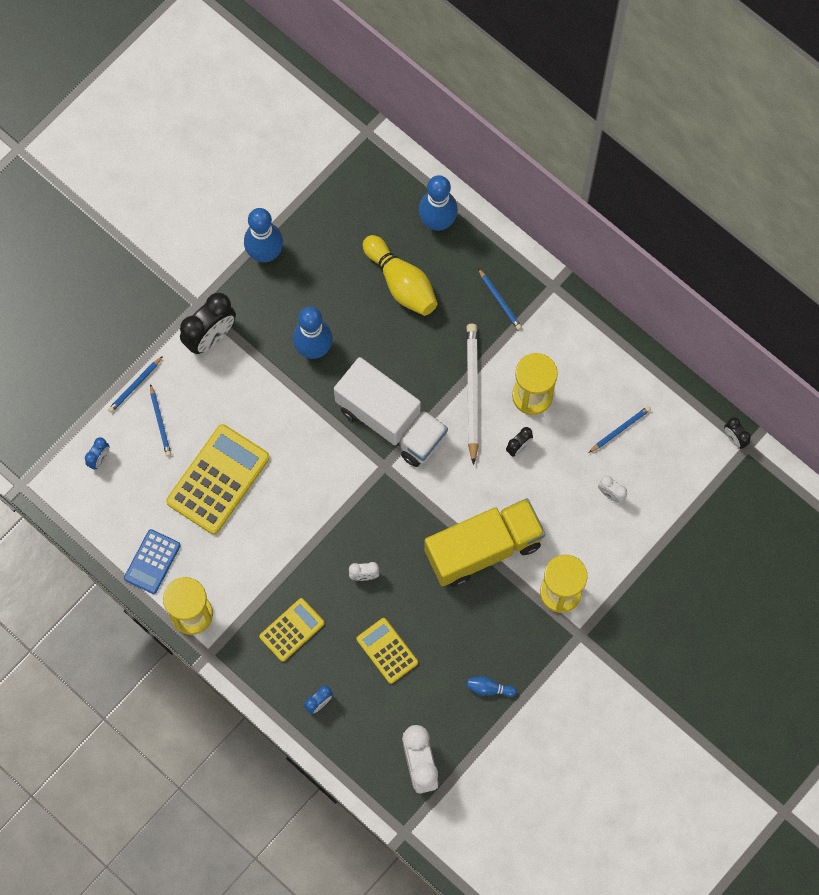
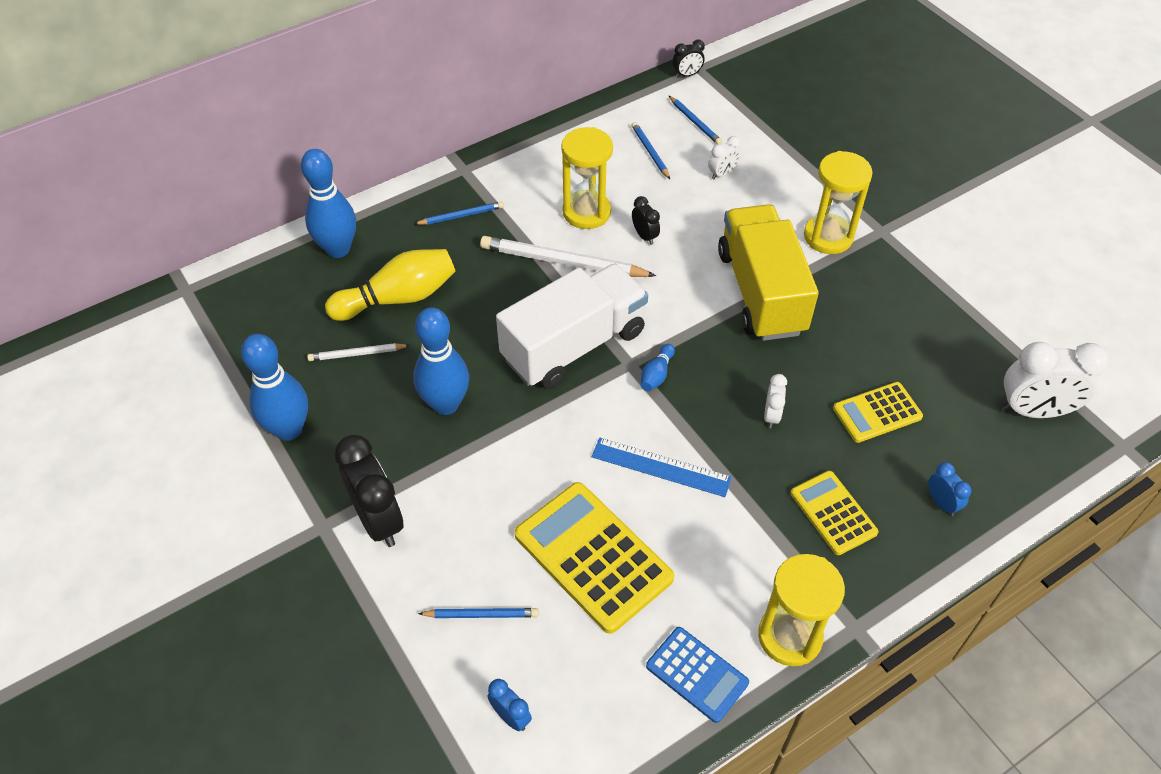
camera: 75 degrees left, 20 degrees down
(135, 385) = (411, 637): blue pencil -> blue pencil (695, 122)
(299, 507) = (661, 467): none -> blue ruler
(341, 273) = (357, 354): none -> white pencil
(489, 688) = (937, 323): blue bowling pin -> blue bowling pin (656, 374)

